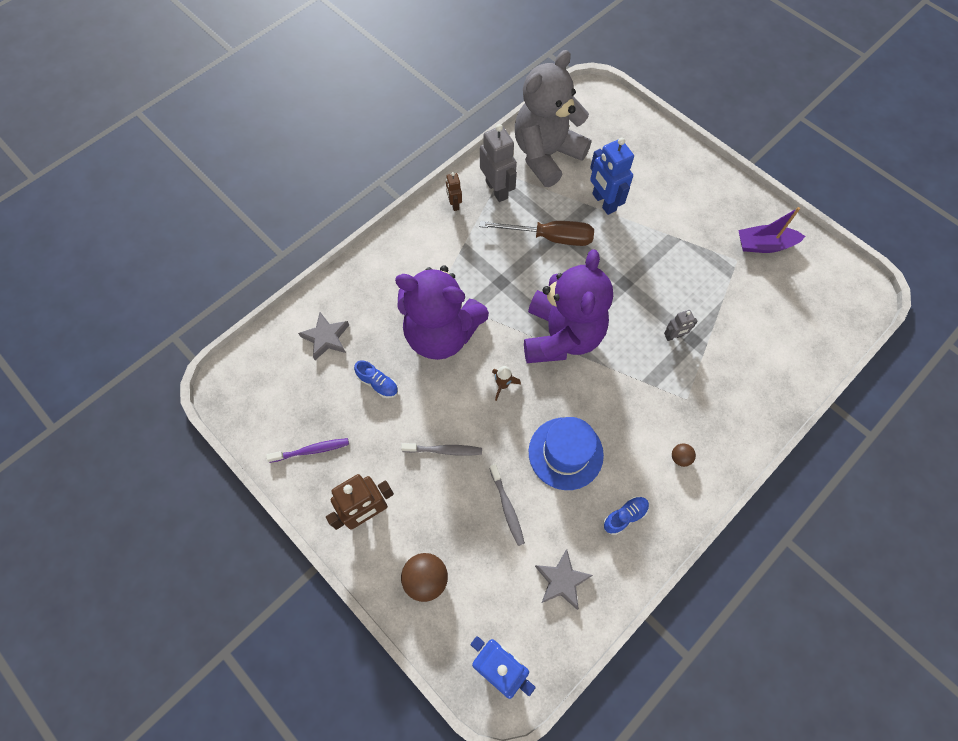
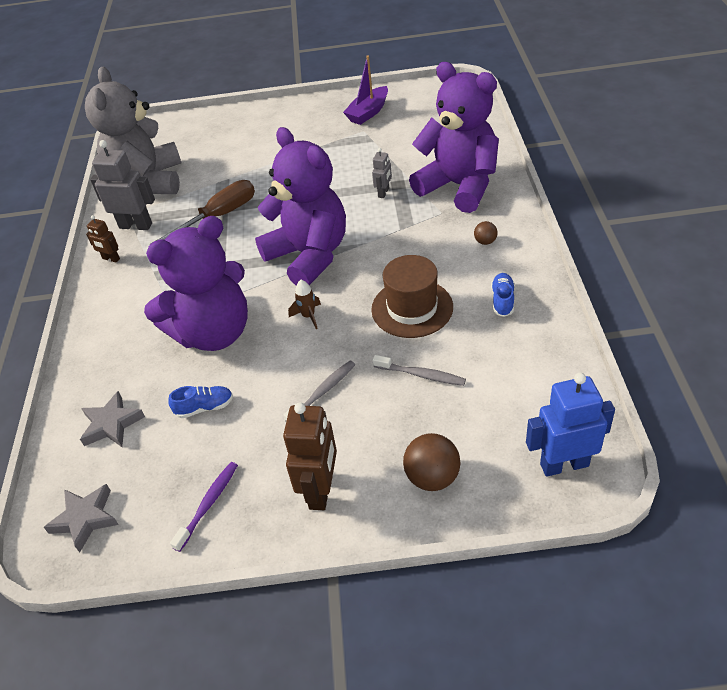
camera: 45 degrees left, 20 degrees down
(562, 581) = (522, 373): grey star -> grey star (85, 519)
(565, 453) = (412, 308): blue hat -> brown hat
(603, 202) = (230, 172): blue robot -> none
(730, 390) = (459, 186): none -> purple teddy bear

